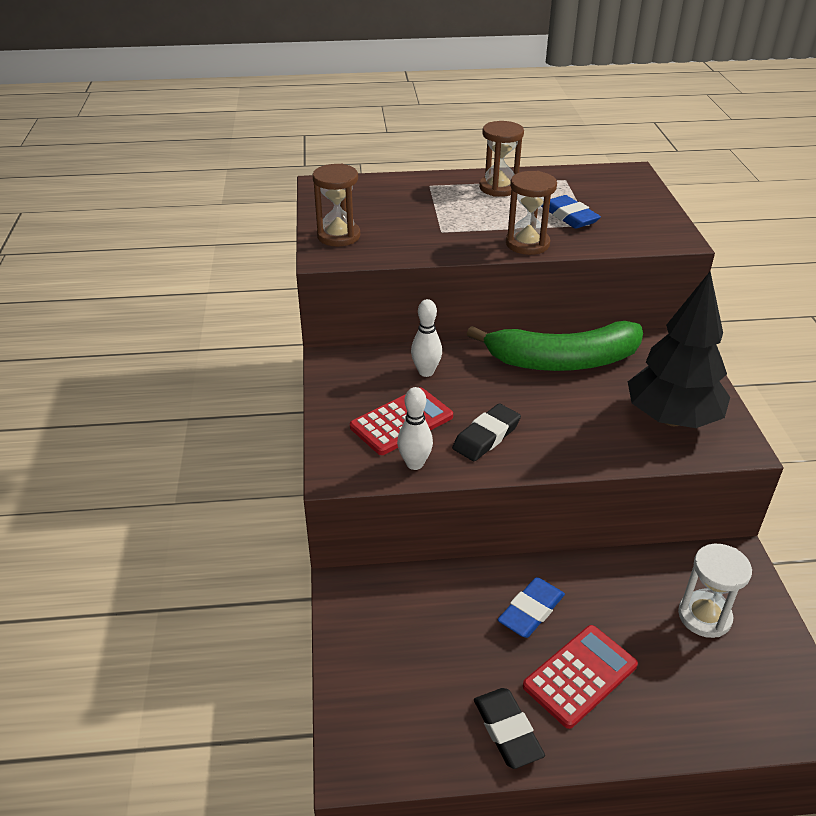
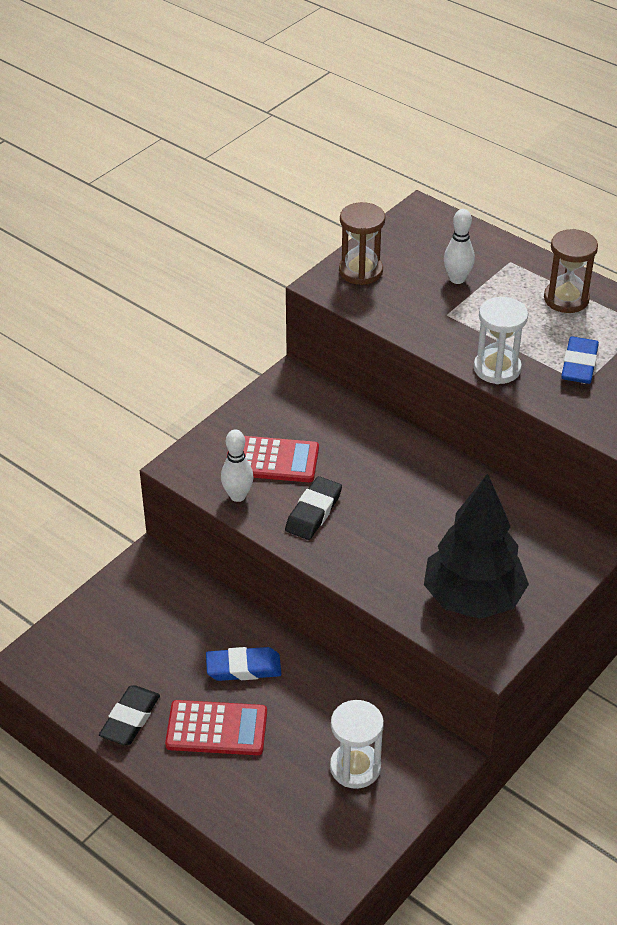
camera: 45 degrees right, 5 degrees up
(426, 372) = (344, 434): white bowling pin -> white bowling pin (457, 279)
(486, 436) = (313, 512): black eraser -> black eraser turned 60 degrees counterclockwise
(527, 244) = (497, 368): brown hourglass -> white hourglass
(563, 361) = (463, 496): green banana -> none

